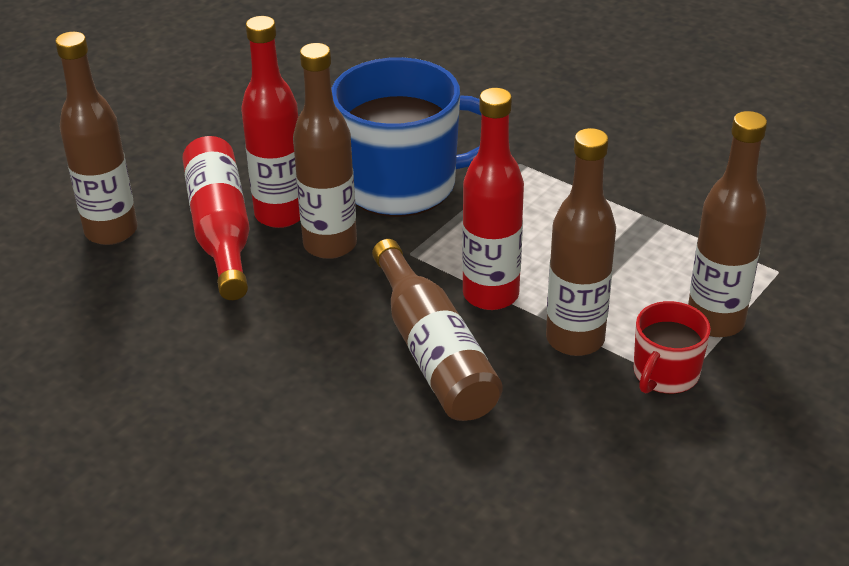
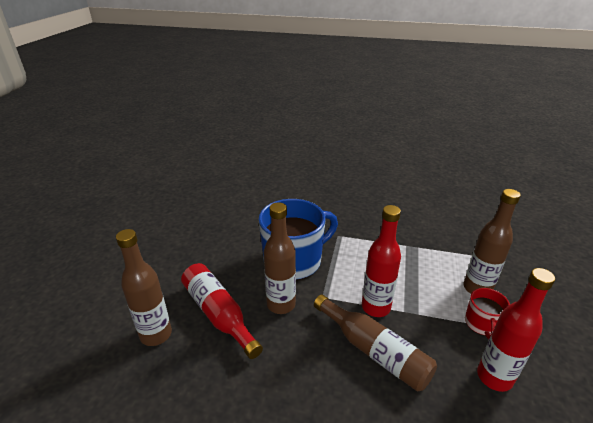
camera: 25 degrees left, 5 degrees down
(280, 214) = (245, 295): red bottle -> red bottle (494, 377)
(575, 339) = (430, 319): brown bottle -> none

